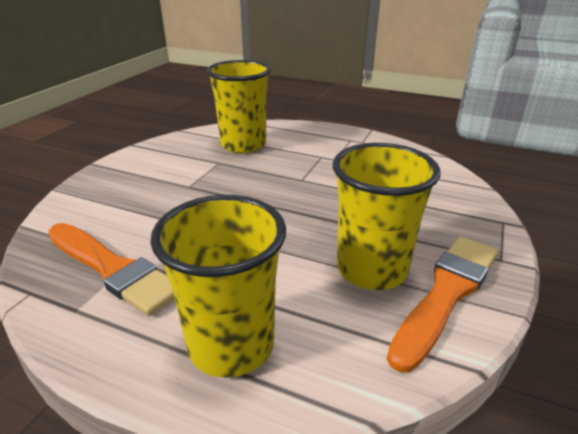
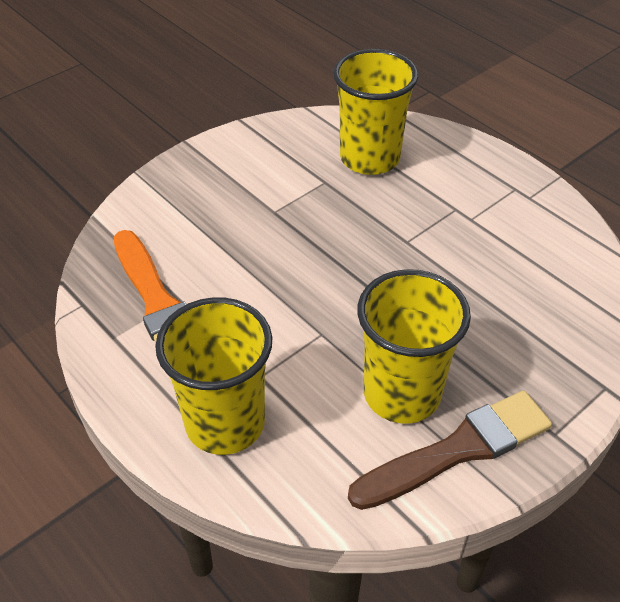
camera: 25 degrees right, 15 degrees up
(446, 293) = (458, 450): orange brush -> brown brush

